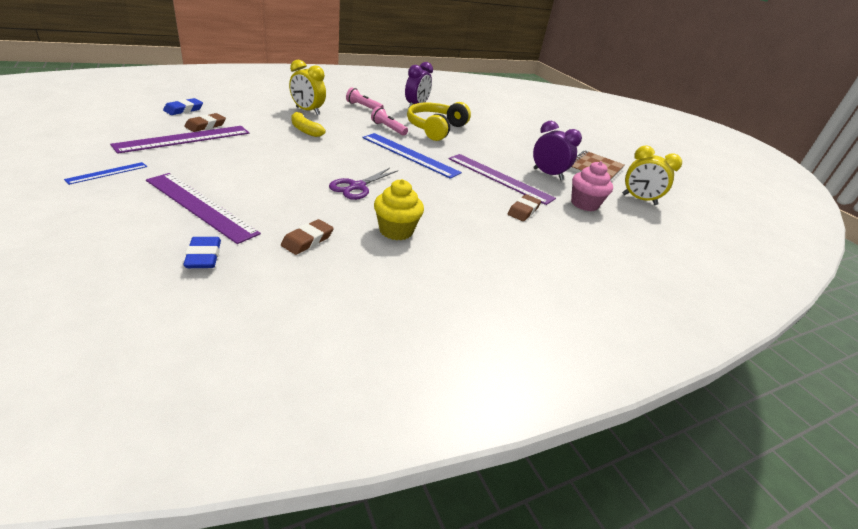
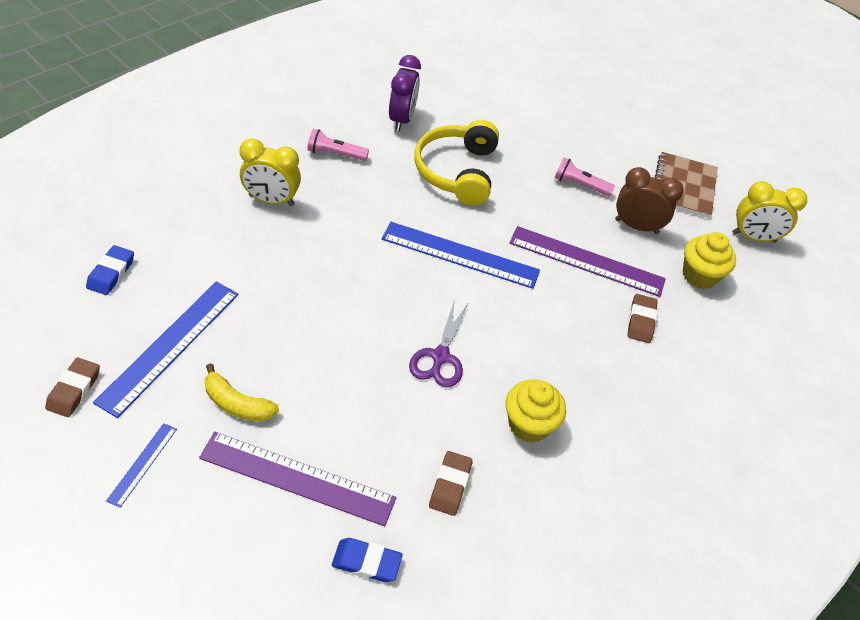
camera: 20 degrees left, 15 degrees up
(184, 139) = (170, 346): purple ruler -> blue ruler
(204, 256) = (366, 562): blue eraser -> blue eraser turned 45 degrees counterclockwise
(205, 125) = (170, 301): brown eraser -> brown eraser (74, 390)
(305, 130) = (300, 253): yellow banana -> yellow banana (237, 404)
(388, 128) = (399, 199): pink flashlight -> pink flashlight (580, 185)
(547, 174) = (636, 226): purple clock -> brown clock
(584, 204) = (699, 275): pink cupcake -> yellow cupcake

